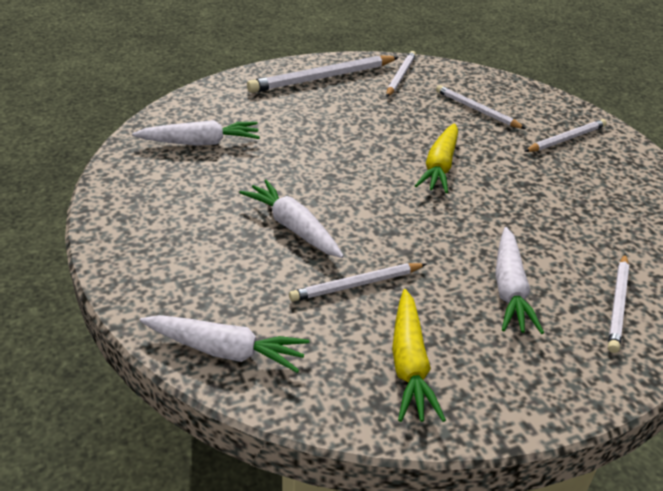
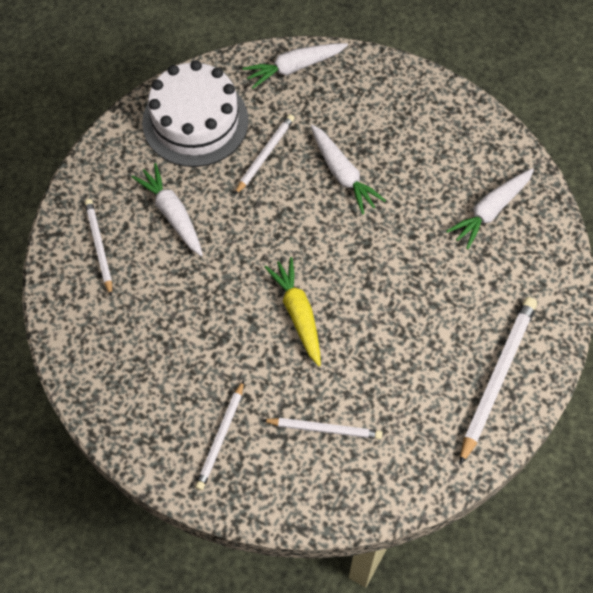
camera: 145 degrees right, 25 degrees up
(293, 227) = (342, 174): white carrot -> white carrot turned 45 degrees clockwise
(400, 76) = (434, 439): white pencil -> none
(409, 364) = (195, 121): yellow carrot -> white cake

